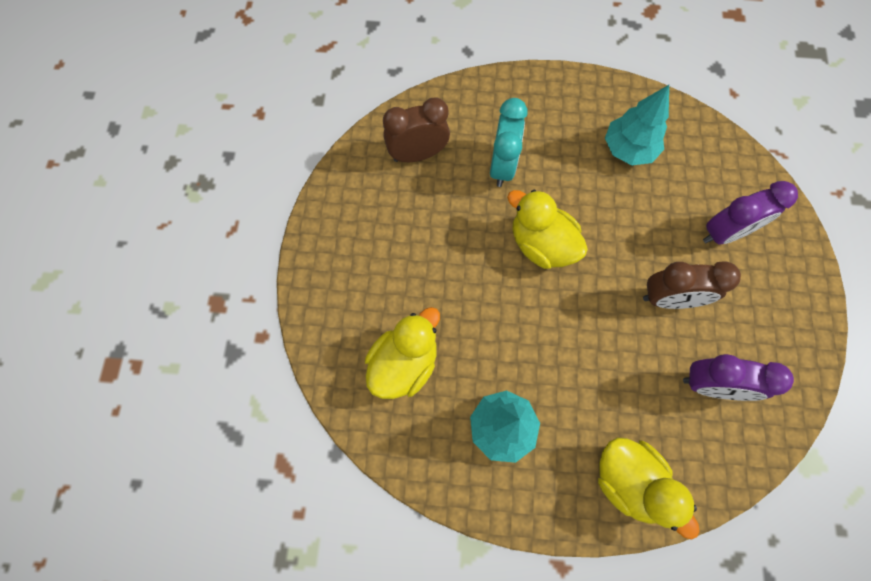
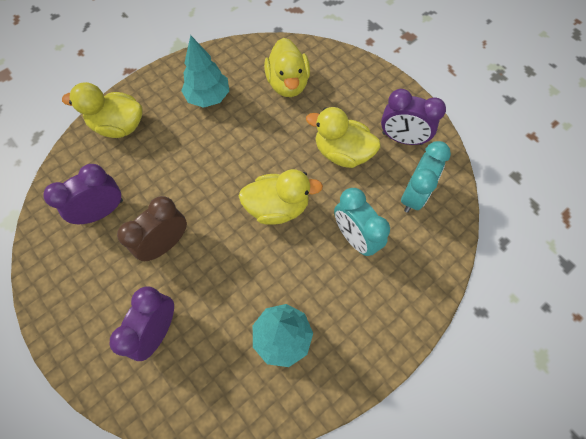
camera: 135 degrees right, 5 degrees down
(367, 205) = (402, 138): none -> purple clock
(417, 154) = (413, 195): brown clock -> turquoise clock
(433, 241) = (342, 153): none -> yellow duck

